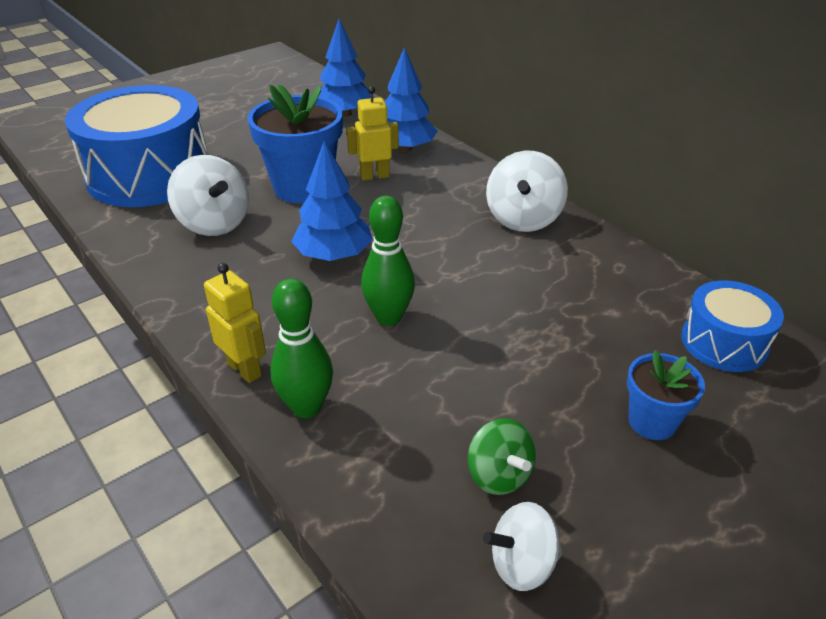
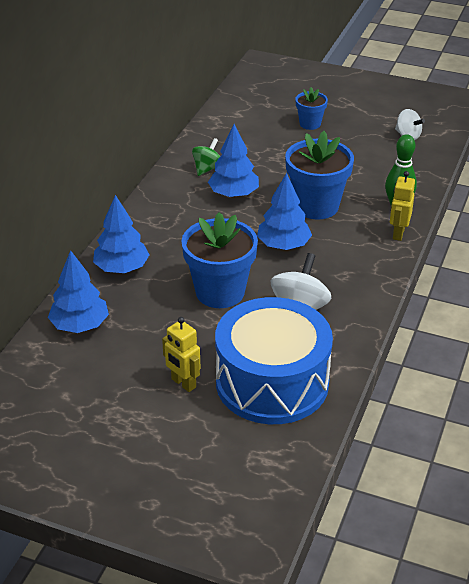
camera: 120 degrees left, 0 degrees up
(374, 176) = (176, 266): yellow robot -> yellow robot (183, 383)
(388, 317) = (316, 206): green bowling pin -> blue flower pot
(482, 257) = (234, 194): none -> blue tree
(499, 475) = (376, 150): green spinning top -> green spinning top (207, 169)
(523, 219) = (179, 191): white spinning top -> none
(724, 342) = (239, 115): blue drum -> none

